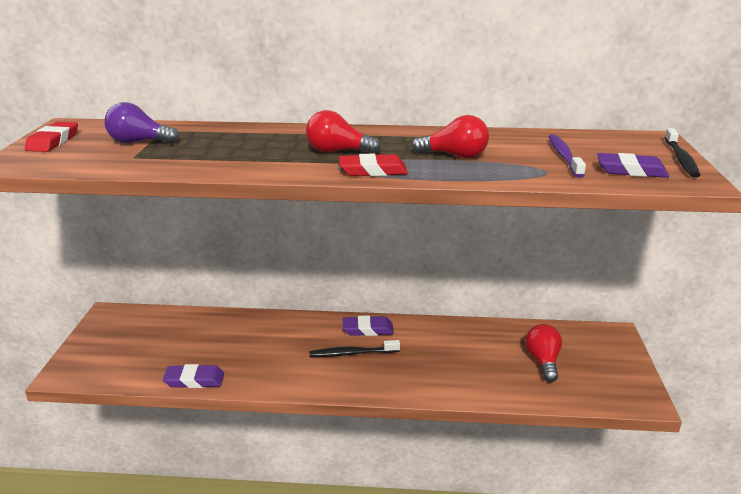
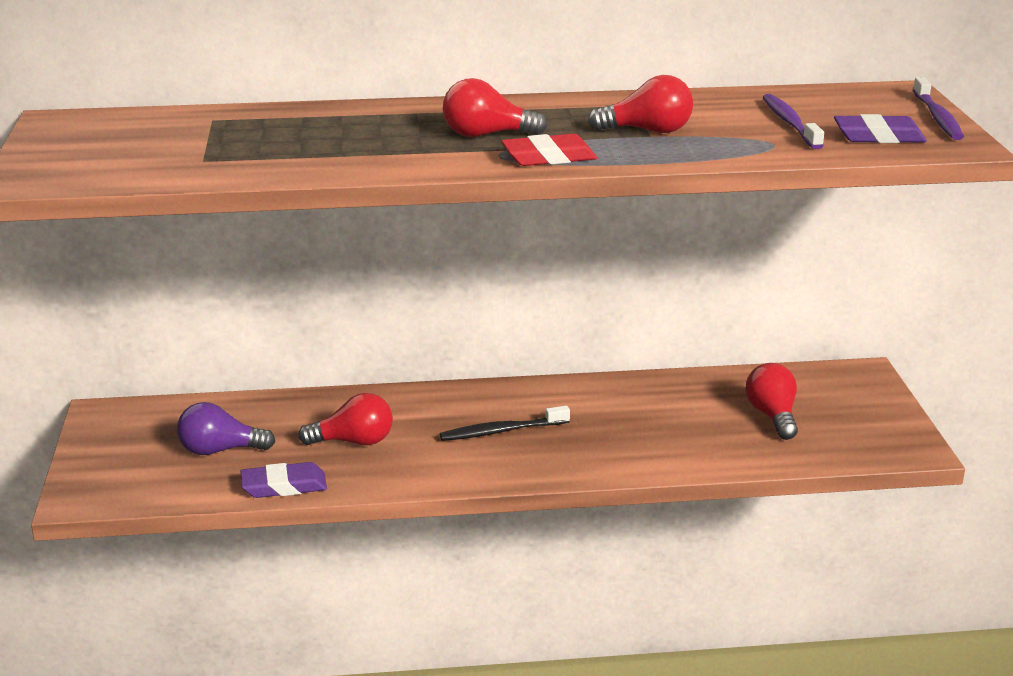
camera: 10 degrees left, 0 degrees up
(53, 141) = (62, 145): red eraser -> none
(139, 142) = (192, 139): purple light bulb -> purple light bulb (220, 450)
(253, 351) = (354, 441): none -> red light bulb
(368, 329) = (513, 398): purple eraser -> none
(681, 159) = (937, 117): black toothbrush -> purple toothbrush

